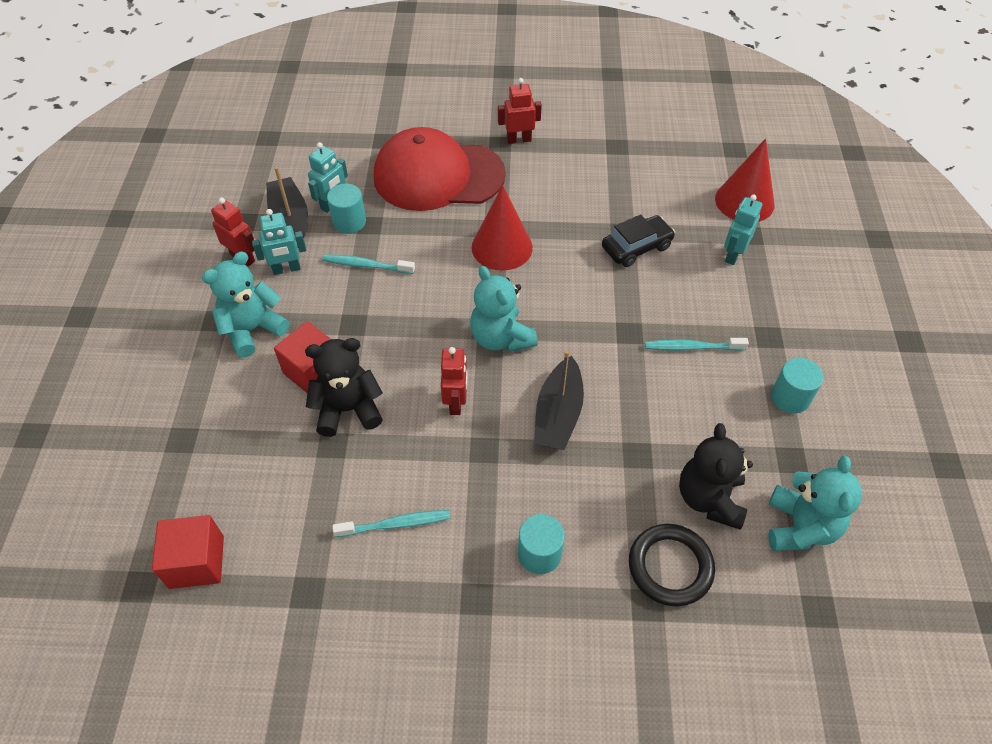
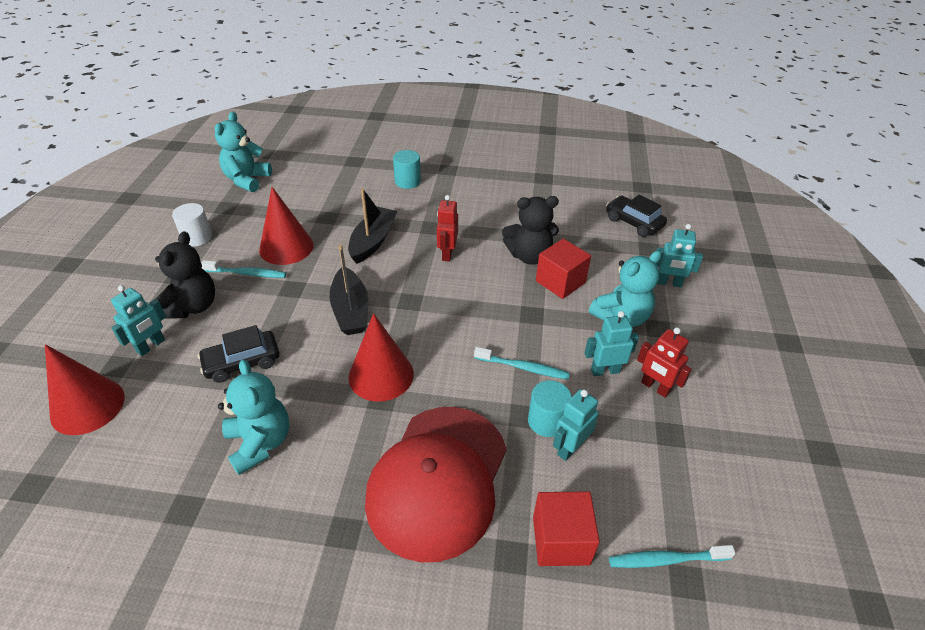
camera: 175 degrees left, 10 degrees down
(178, 382) = (669, 283): none -> turquoise robot
(185, 491) = (633, 222): none -> black car
(197, 562) = (612, 193): red cube -> red cube (561, 540)
(290, 220) = (616, 430): black boat -> black boat (350, 310)
(395, 524) = (493, 198): turquoise toothbrush -> turquoise toothbrush (666, 559)
(438, 176) = (438, 480): red cap -> red cap turned 105 degrees clockwise
(501, 338) = (402, 293): turquoise teddy bear -> turquoise teddy bear (260, 443)
(519, 140) = (315, 536): red robot -> none
(666, 392) = (286, 247): none -> red cone
(670, 567) = (334, 172): black ring -> none
(709, 498) = (293, 194): black teddy bear -> black teddy bear (192, 306)
(790, 397) = (197, 237): turquoise cylinder -> white cylinder

